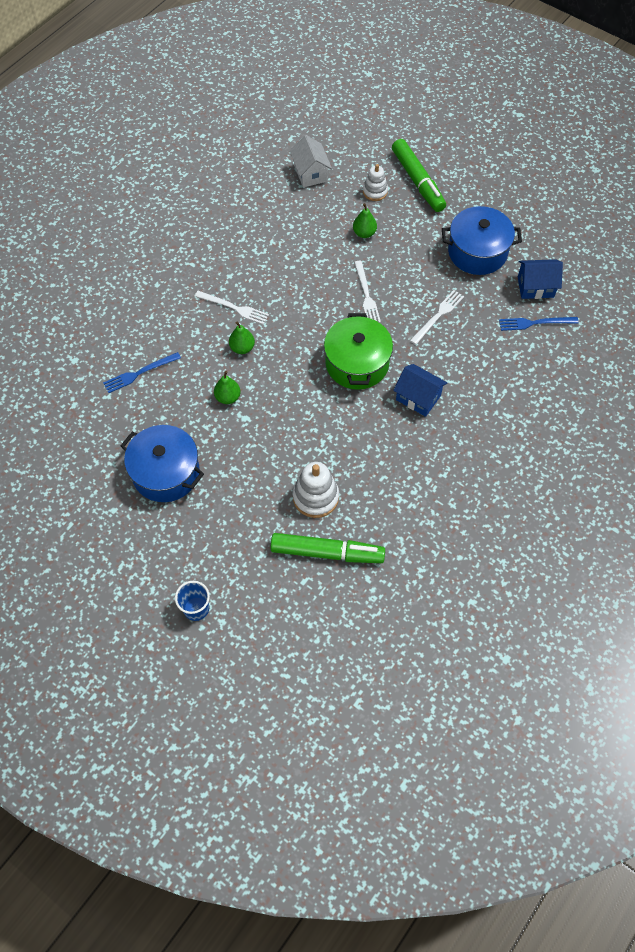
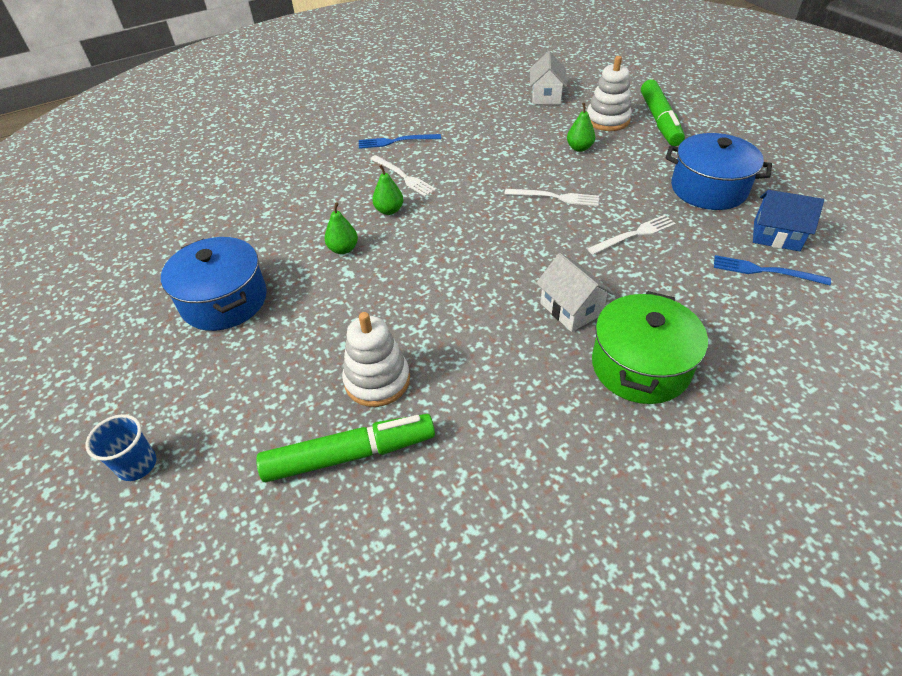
camera: 25 degrees right, 15 degrees down
(139, 373) = (270, 206): blue fork -> blue fork (396, 141)
(327, 552) = (350, 455): green marker -> green marker turned 45 degrees counterclockwise
(357, 363) = (510, 255): green pot -> green pot (640, 366)
(366, 295) = (555, 197): white fork -> white fork turned 90 degrees counterclockwise
(375, 191) = (607, 120): white stacking toy -> white stacking toy, size x1.56
(418, 397) = (571, 309): blue house -> white house

